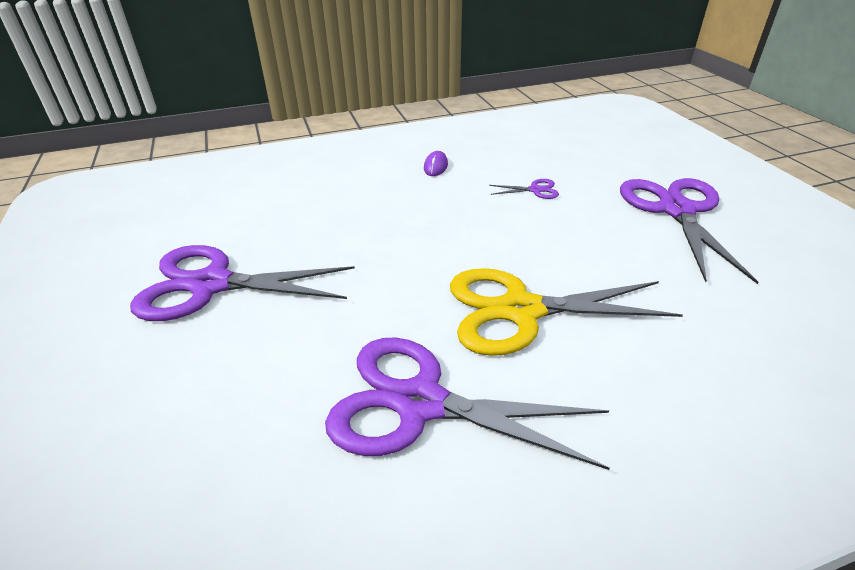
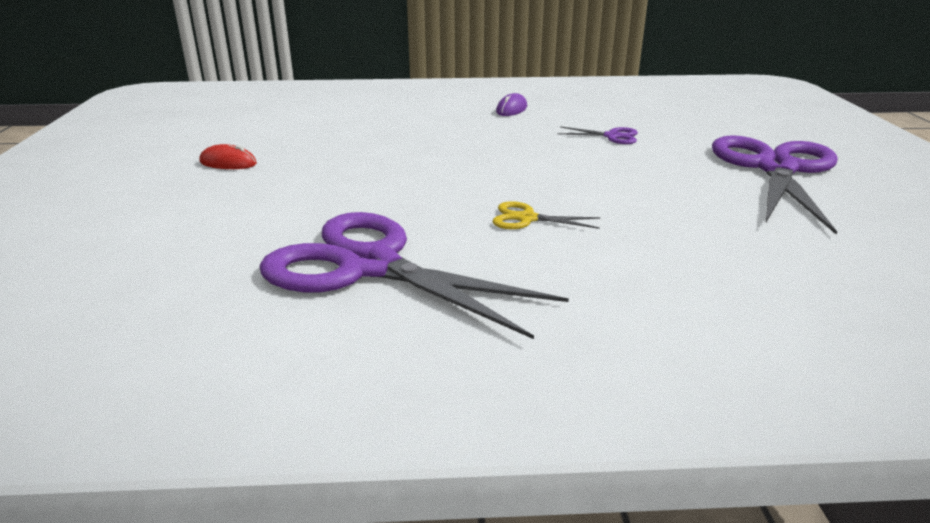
camera: 15 degrees right, 10 degrees down
(211, 284) = (228, 163): purple scissors -> red mouse
(521, 310) = (527, 218): yellow scissors -> yellow scissors, size x0.41

